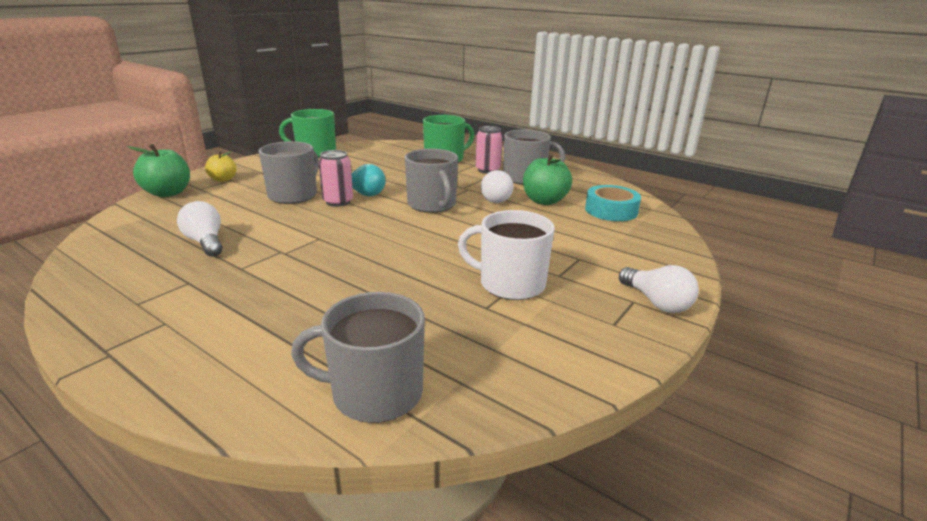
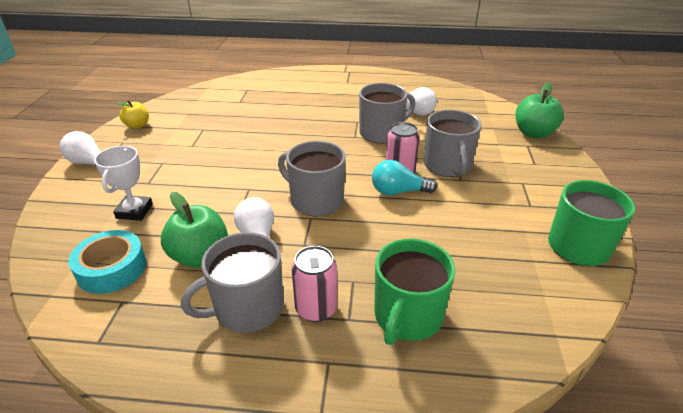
camera: 150 degrees right, 10 degrees up
(223, 179) = (540, 161): yellow apple -> yellow apple (137, 125)
(375, 393) = (229, 88): grey mug -> grey mug (382, 133)
(510, 284) = (194, 146): white mug -> none
(594, 238) = (134, 211): none -> white trophy

